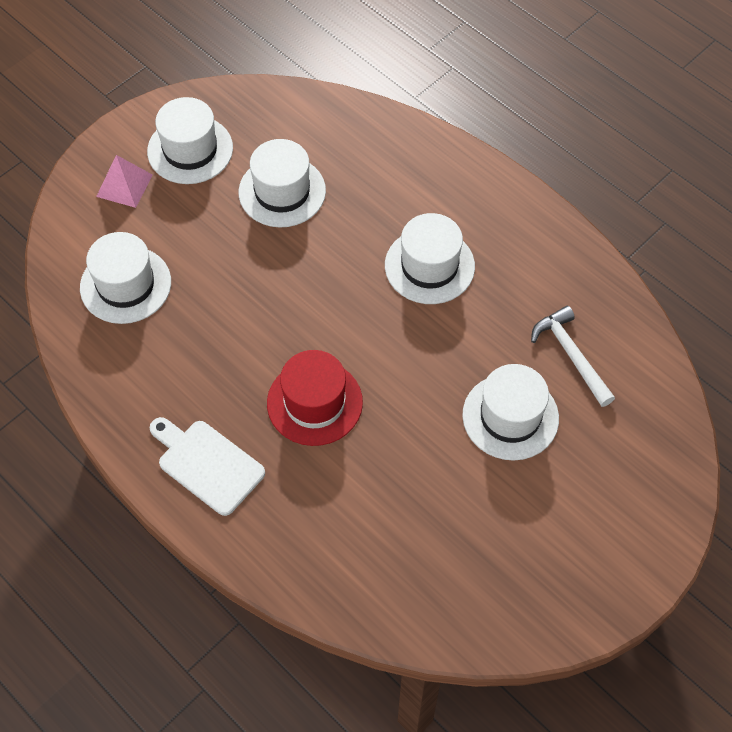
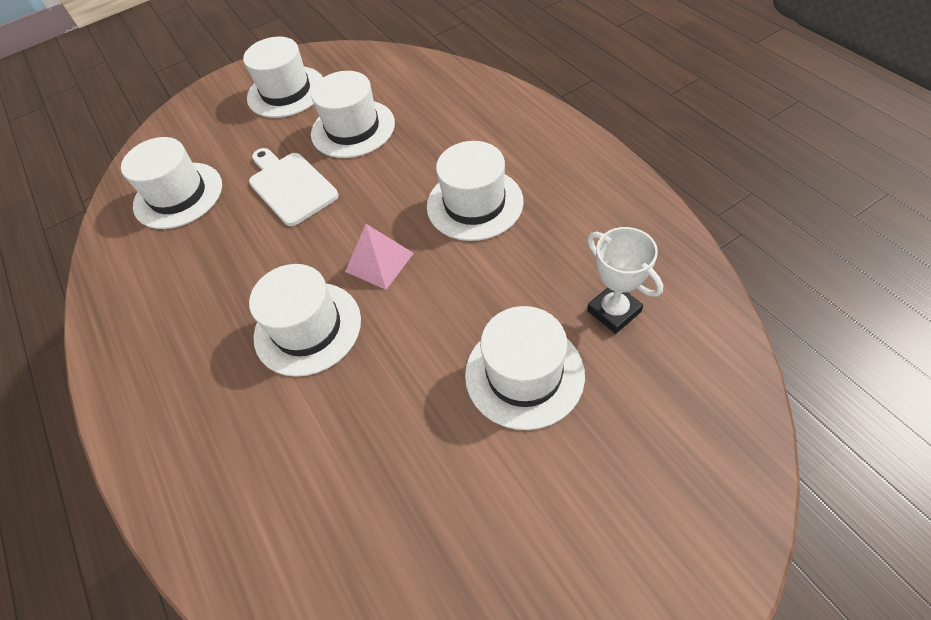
camera: 20 degrees right, 5 degrees down
(124, 185) = (218, 115): pink pyramid -> pink pyramid (379, 262)
(207, 464) = (169, 380): white cutting board -> white cutting board (290, 186)
(314, 402) = (307, 328): red hat -> white hat
(571, 355) = (614, 311): white hammer -> white trophy

